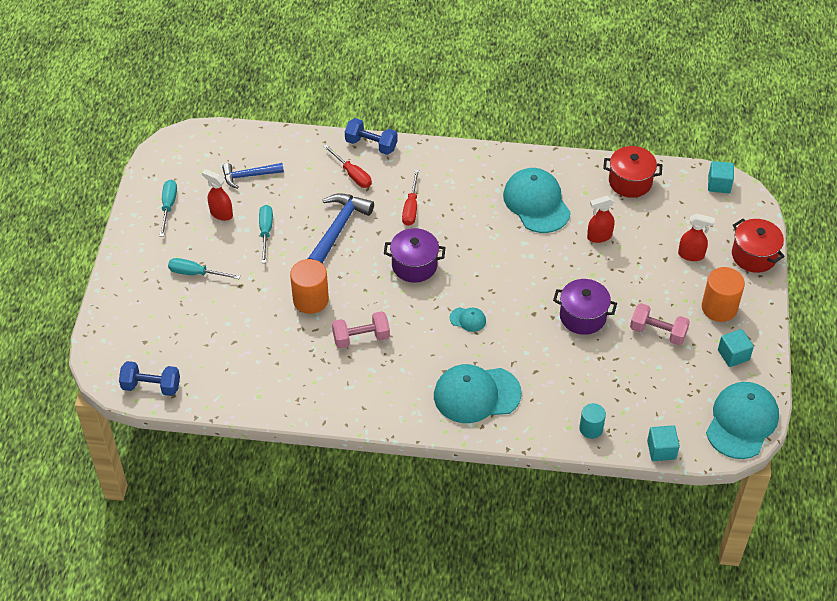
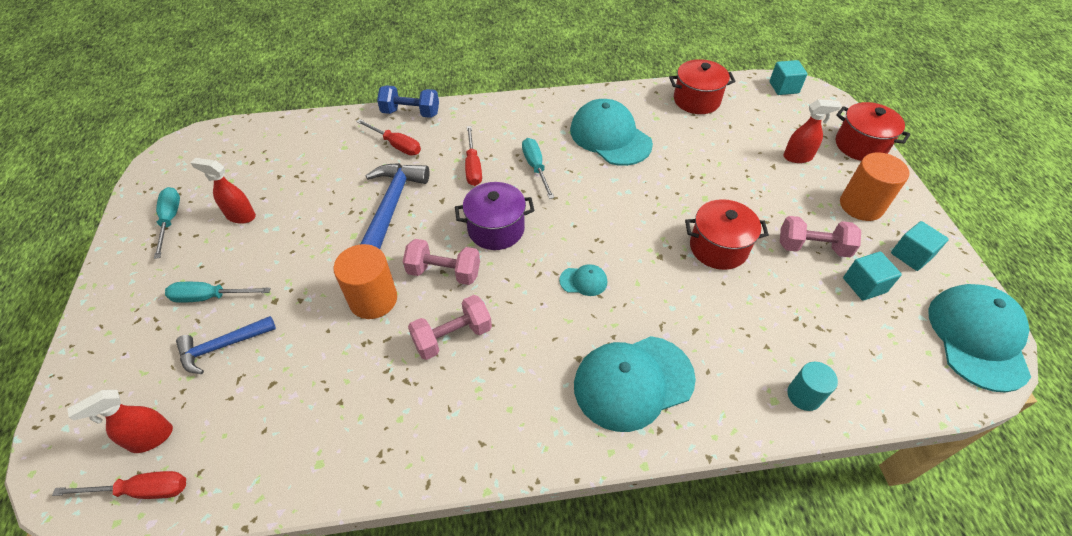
camera: 15 degrees left, 0 degrees up
(151, 386) = (142, 490): blue dumbbell -> red screwdriver
(249, 176) = (273, 168): blue hammer -> blue hammer (222, 346)
(266, 232) = (301, 226): turquoise screwdriver -> turquoise screwdriver (536, 167)
(366, 291) = (444, 272): none -> pink dumbbell
(582, 316) = (718, 247): purple pot -> red pot
(599, 236) = (692, 157): red spray bottle -> red spray bottle (151, 438)
(661, 450) = (909, 404): turquoise cube -> turquoise cube (864, 285)

